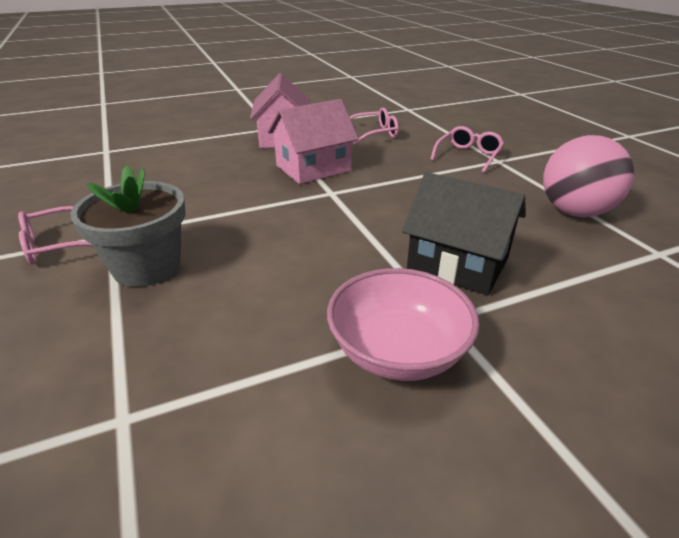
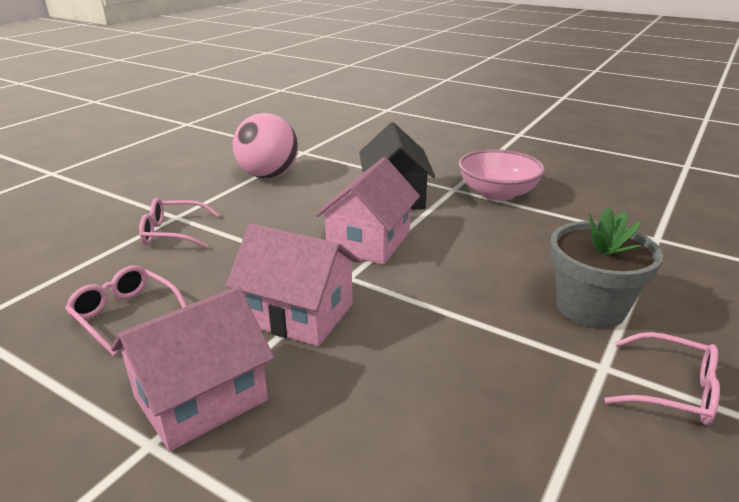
camera: 125 degrees left, 5 degrees down
(372, 216) = (369, 241): none -> pink house

